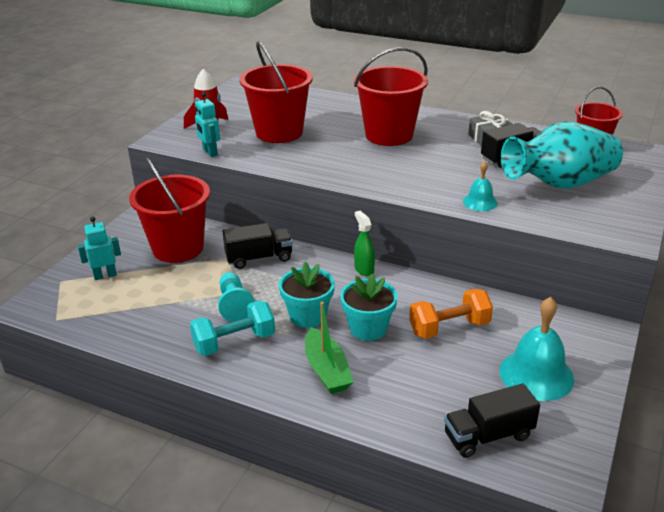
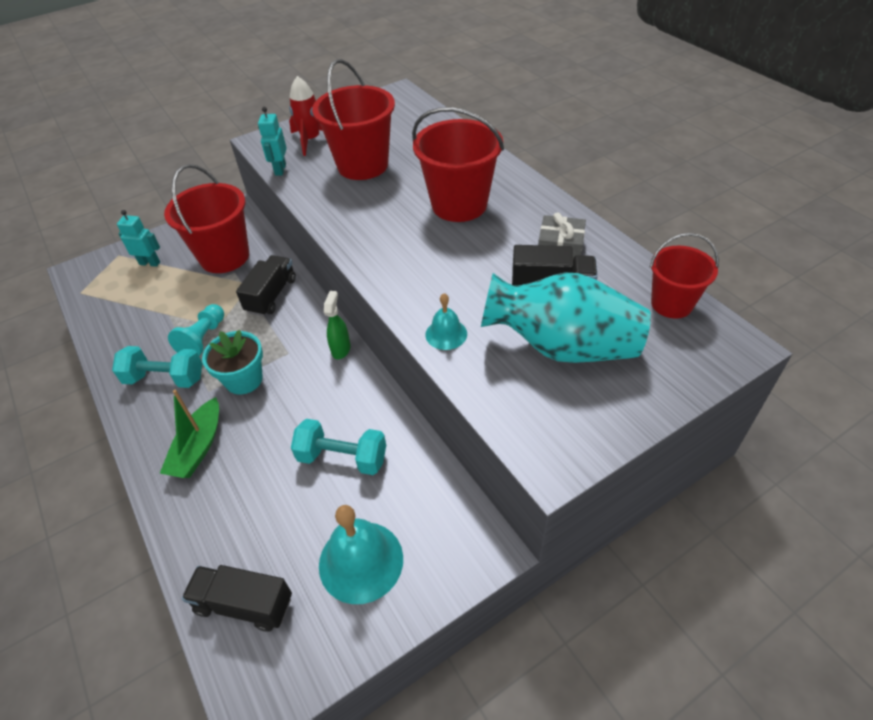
camera: 35 degrees right, 15 degrees up
(259, 258) = (271, 295): black truck -> black truck turned 90 degrees counterclockwise
(368, 328) = (275, 420): turquoise flower pot -> none
(449, 328) = (342, 458): orange dumbbell -> turquoise dumbbell

